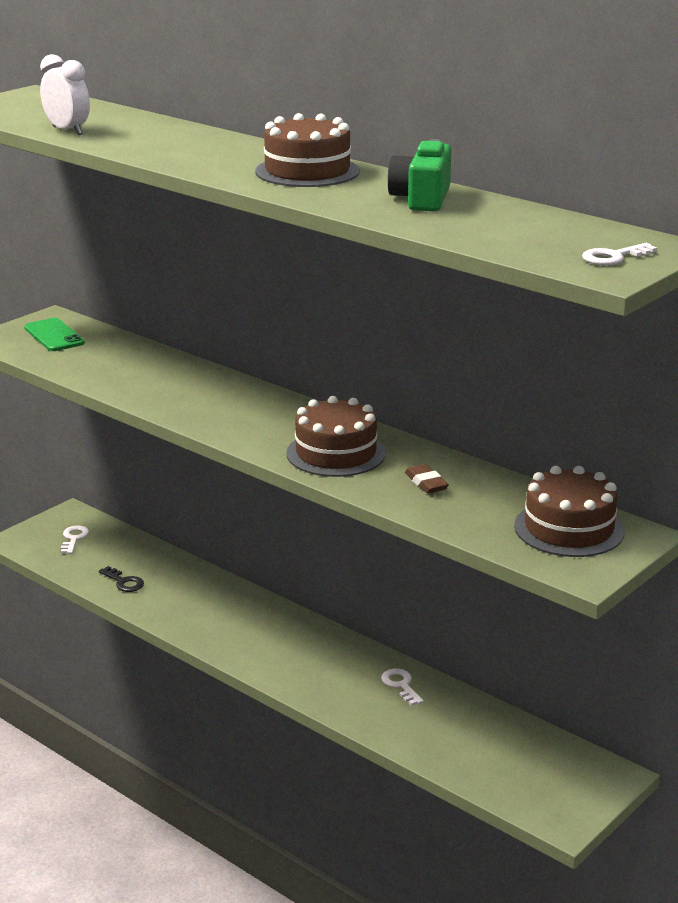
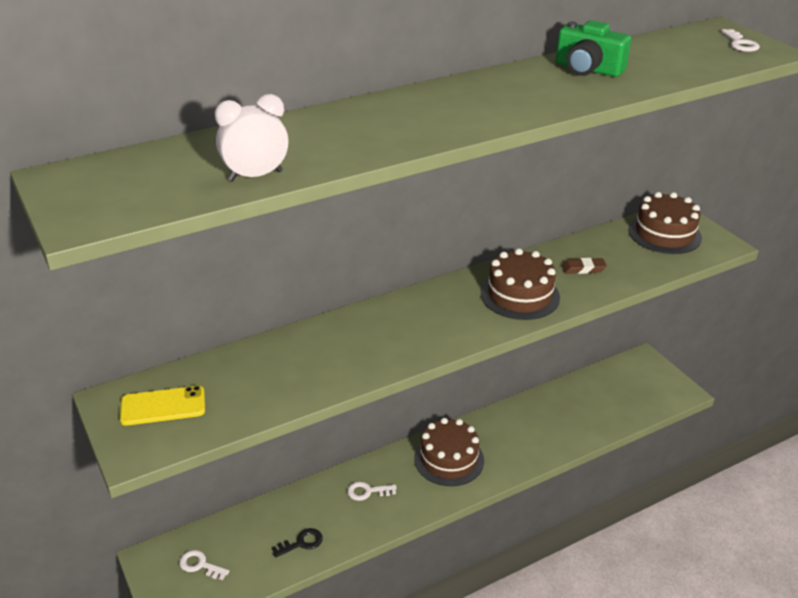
camera: 70 degrees left, 10 degrees up
(54, 335) = (163, 406): green phone -> yellow phone
(307, 171) = (489, 93): brown cake -> brown cake (449, 459)
(401, 685) = (522, 418): white key -> white key (367, 491)

